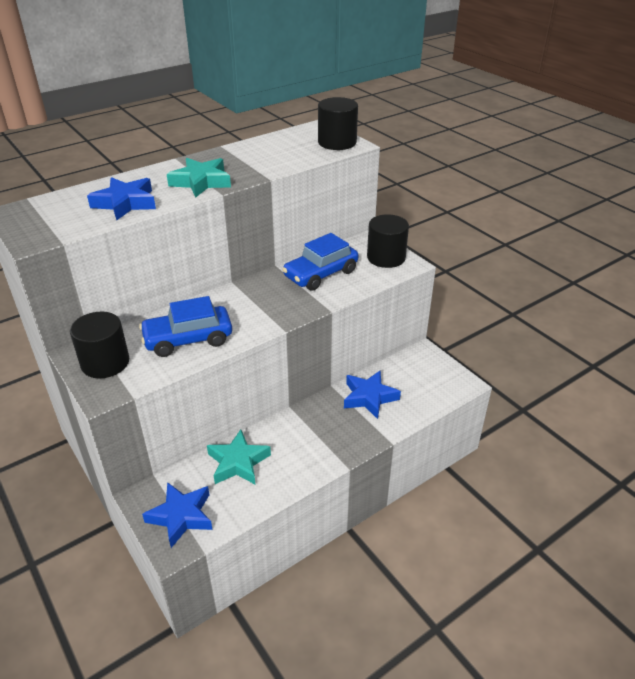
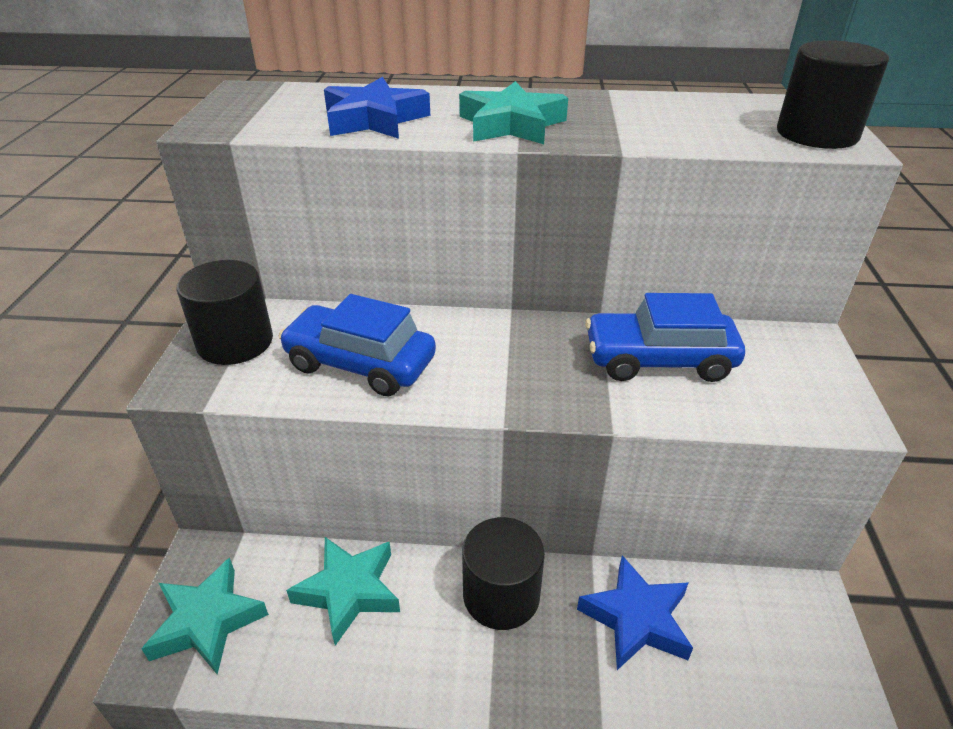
camera: 40 degrees right, 0 degrees up
(181, 516) = (207, 621): blue star -> turquoise star
(386, 257) = (810, 385): black cylinder -> black cylinder (501, 595)

